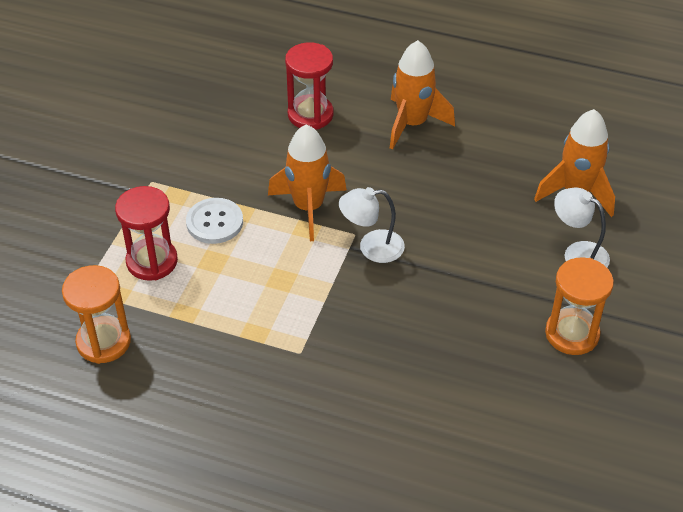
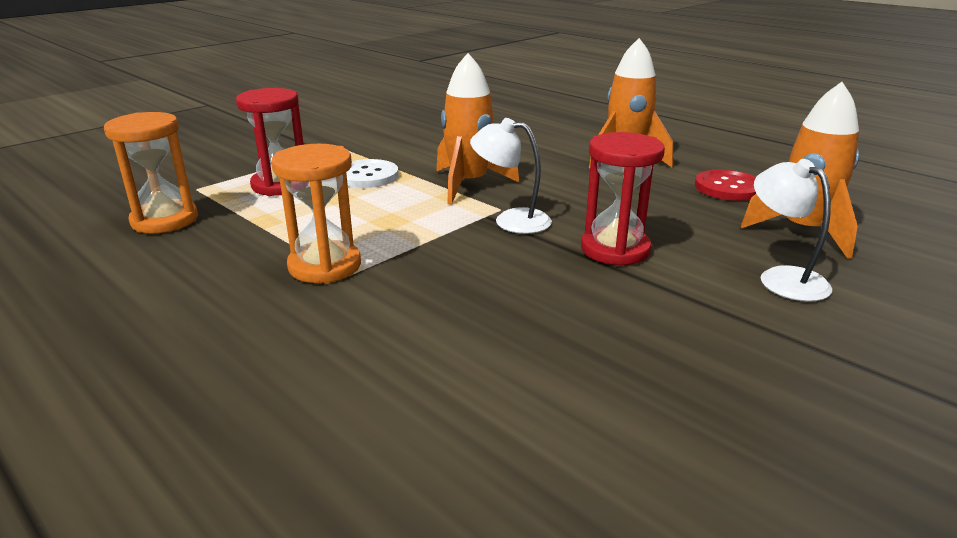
camera: 25 degrees right, 20 degrees down
(310, 115) = (525, 140): red hourglass -> red hourglass (615, 249)
(508, 145) = (728, 187): none -> red button
(572, 334) = (737, 349): orange hourglass -> orange hourglass (325, 266)

